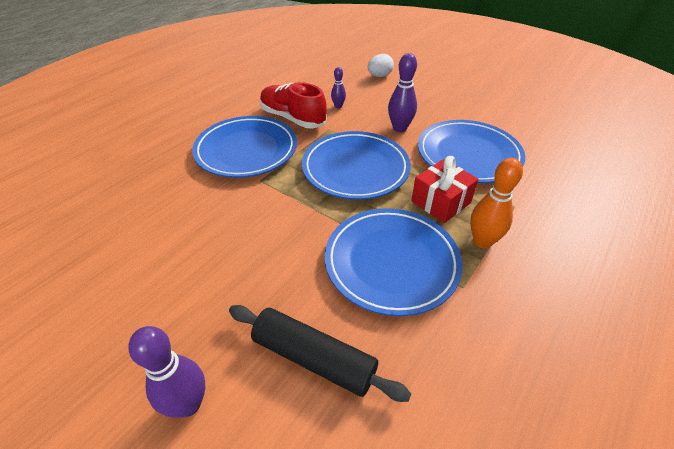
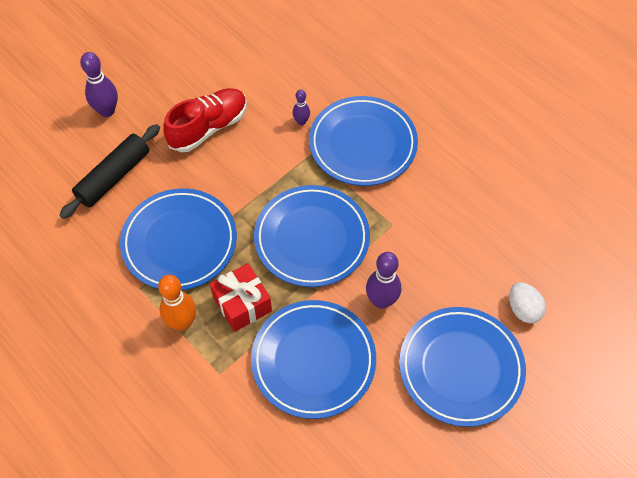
camera: 100 degrees right, 15 degrees up
(292, 118) = (420, 190): red shoe -> red shoe (208, 128)
(338, 106) = (442, 242): purple bowling pin -> purple bowling pin (301, 121)
(434, 94) = (461, 368): none -> blue plate

